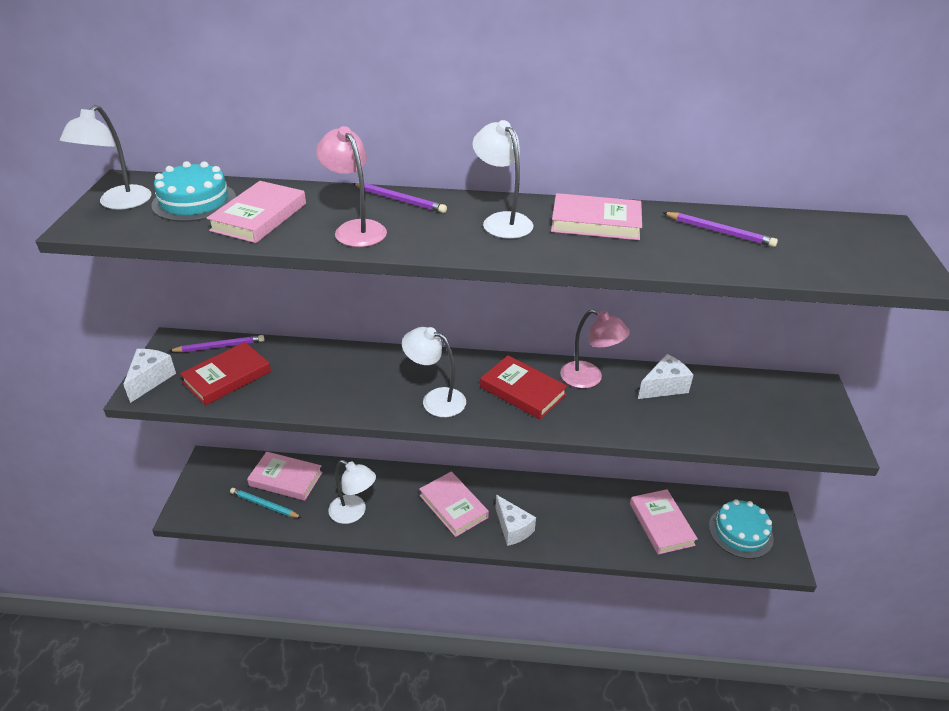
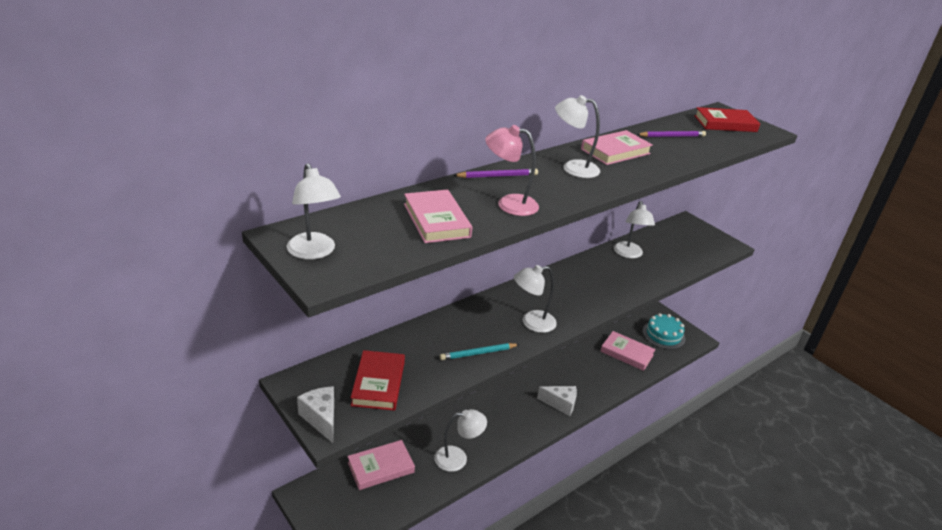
camera: 45 degrees left, 5 degrees down
(194, 201) = (368, 228): turquoise cake -> none
(220, 346) = (337, 366): purple pencil -> none
(264, 505) = (389, 495): turquoise pencil -> turquoise pencil (478, 353)
(453, 506) = (512, 413): pink book -> none
(522, 391) = (569, 292): red book -> red book (725, 124)
(589, 378) = (590, 267): pink lamp -> none
(664, 387) = (629, 254): white cheese -> white lamp

